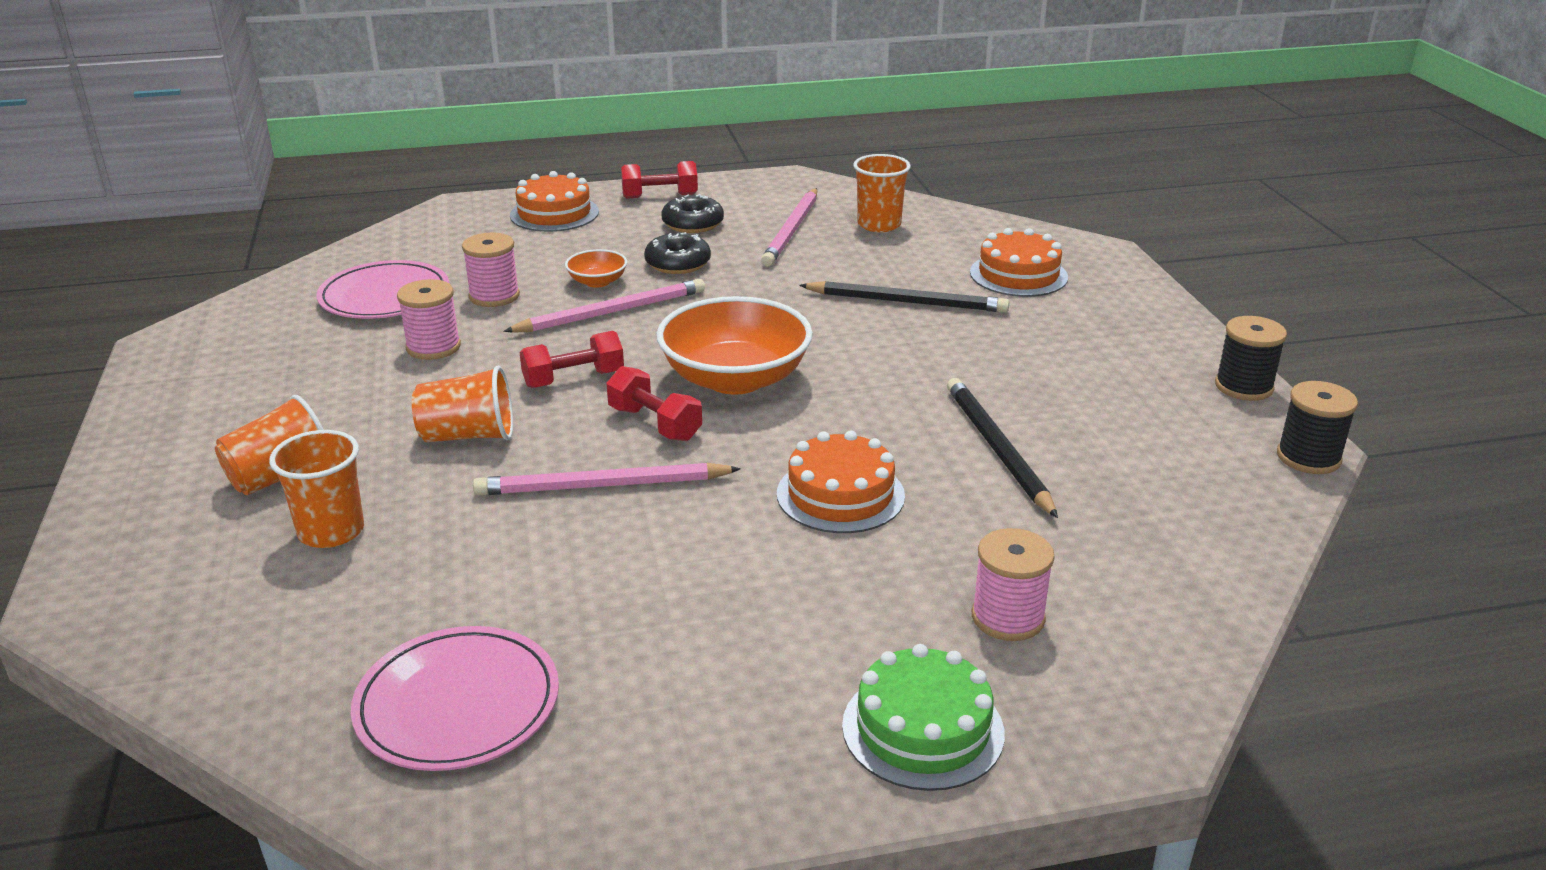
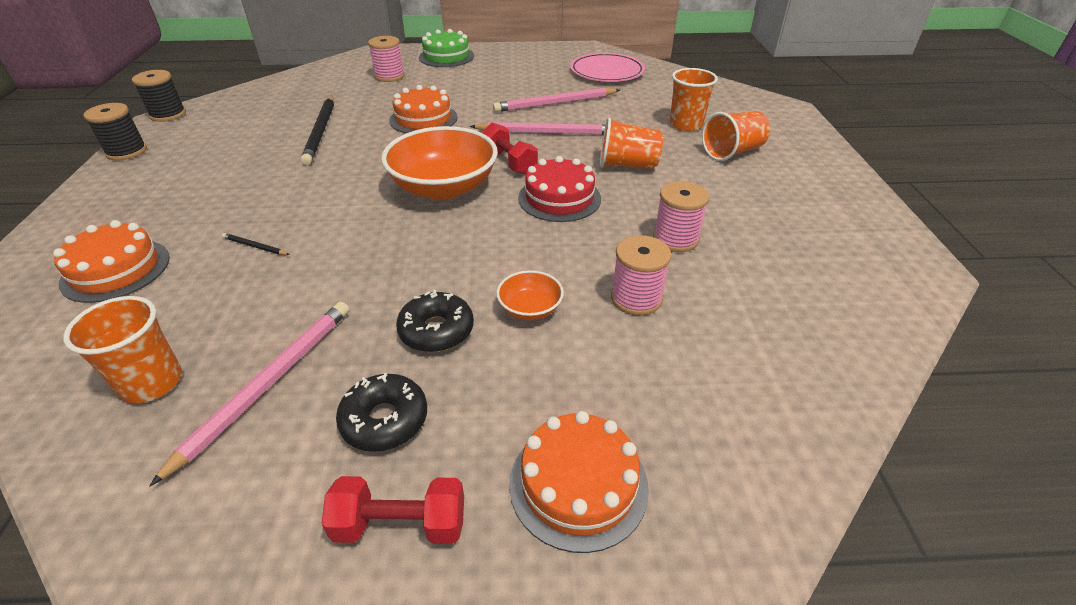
camera: 170 degrees left, 10 degrees up
(384, 296) = (751, 311): pink plate -> none
(573, 379) = (559, 198): red dumbbell -> red cake
(611, 312) = (522, 263): pink pencil -> pink pencil (555, 103)
(907, 302) = (255, 246): black pencil -> black pencil, size x0.44

